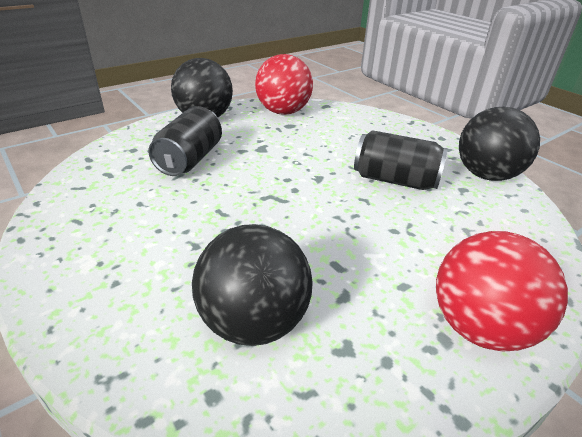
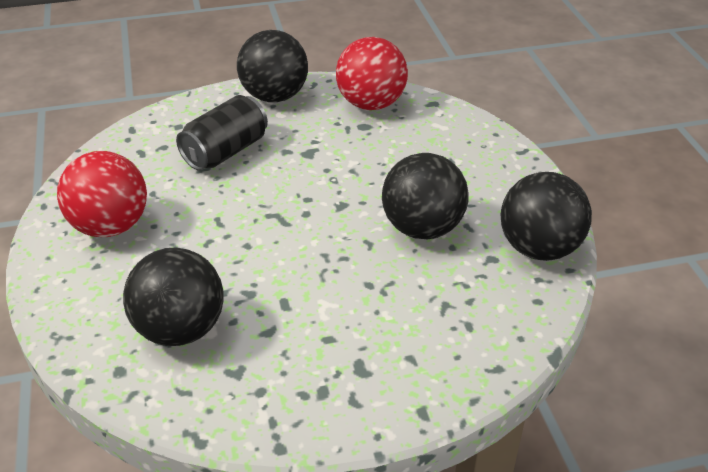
camera: 25 degrees right, 5 degrees up
(395, 180) = (422, 228): black can -> black ball
(479, 327) = (361, 393): red ball -> red ball (110, 226)

